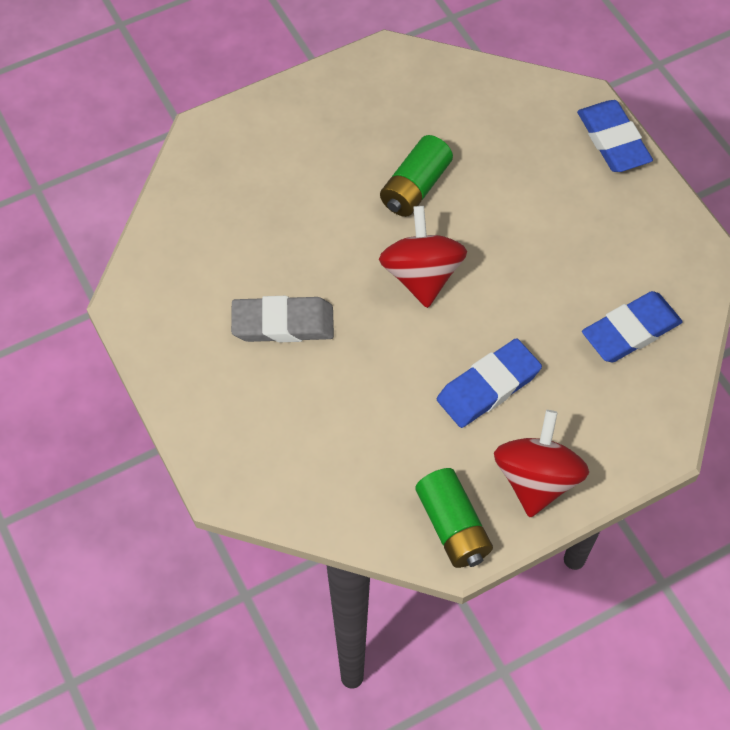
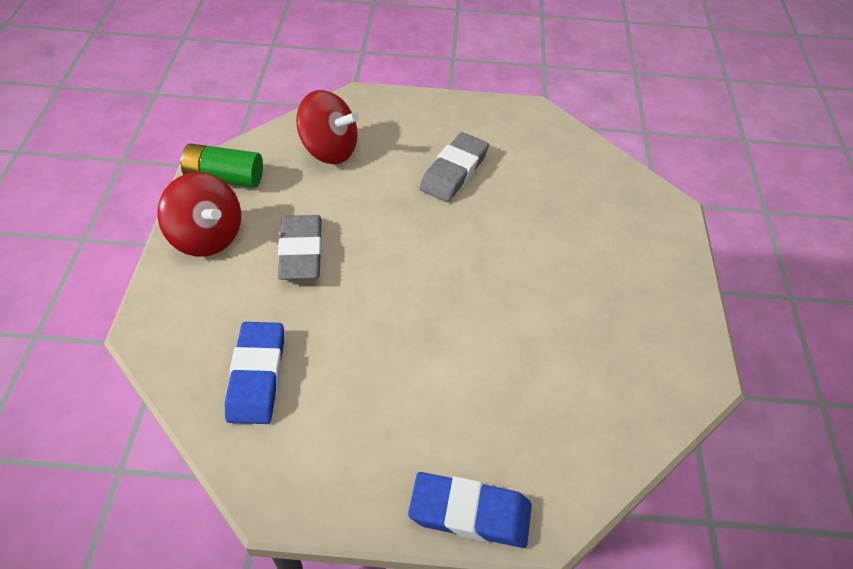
camera: 120 degrees right, 10 degrees down
(415, 187) = (524, 310): green battery -> none
(421, 275) = (431, 266): red spinning top -> red spinning top (329, 150)
(488, 386) = (301, 252): blue eraser -> grey eraser

